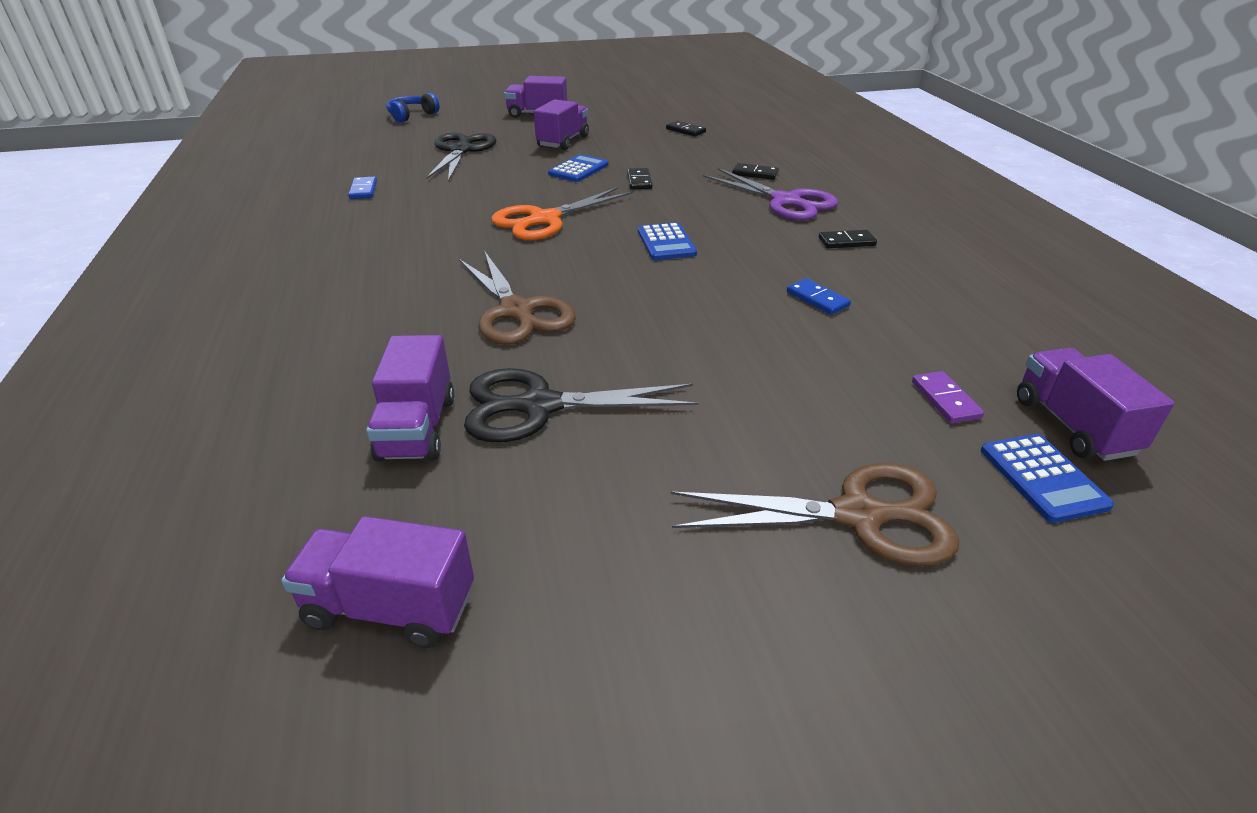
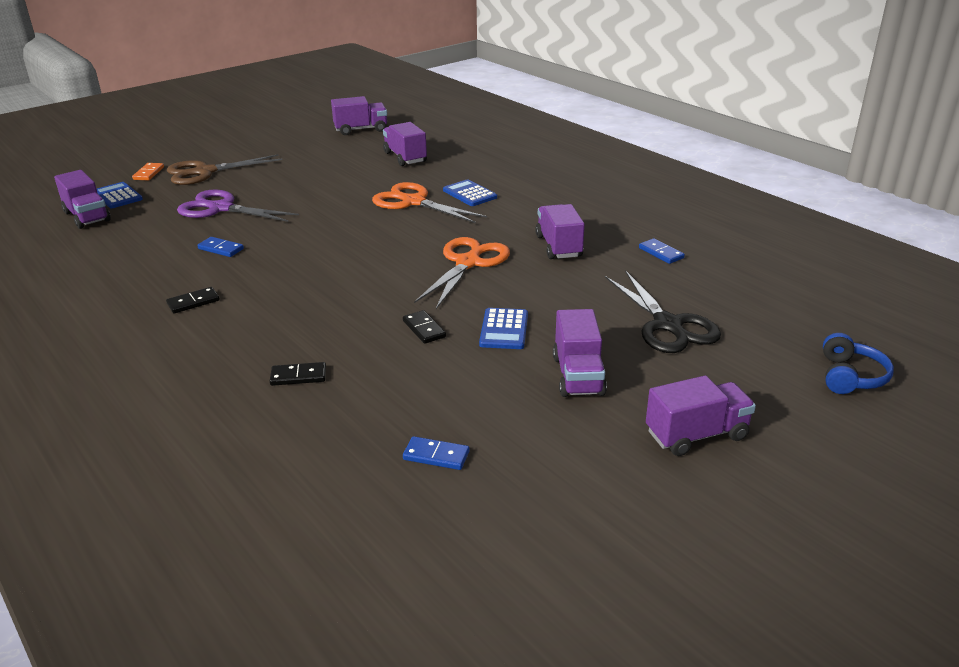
camera: 155 degrees right, 5 degrees down
(438, 215) = (558, 246): none -> purple truck
(516, 311) = (413, 202): brown scissors -> orange scissors
(539, 406) = (359, 173): black scissors -> none
(666, 242) = (350, 266): blue calculator -> blue calculator (469, 194)
(685, 131) = (436, 455): black domino -> blue domino
(785, 201) = (254, 338): purple scissors -> purple scissors (221, 208)
(945, 400) = (151, 214): purple domino -> none
(1006, 559) = (149, 173): none -> orange domino

